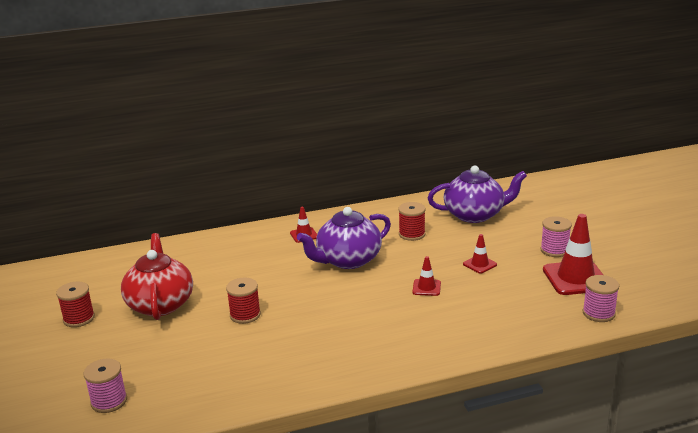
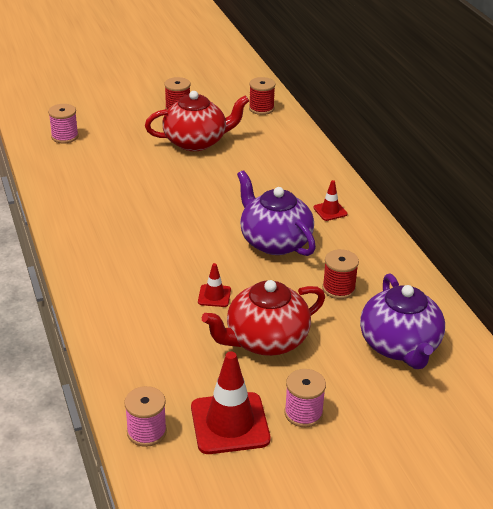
camera: 85 degrees right, 10 degrees up
(245, 315) = (173, 185): red spool -> red spool (261, 108)
(479, 264) = (265, 340): red traffic cone -> red teapot

